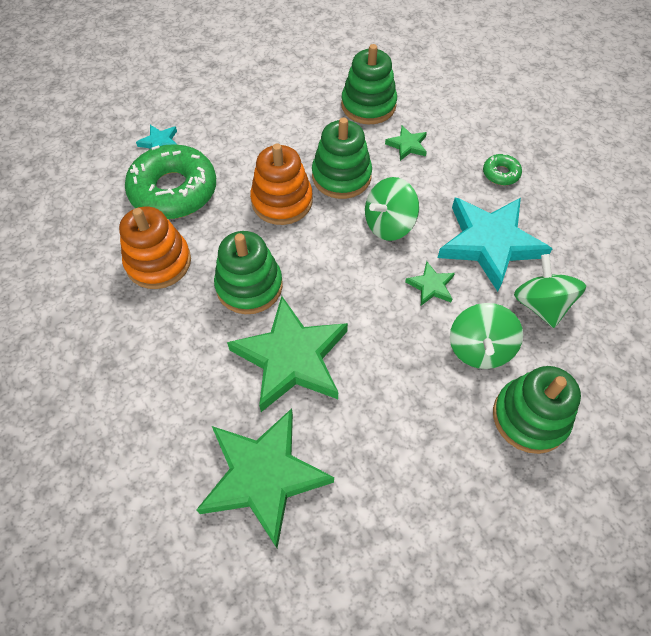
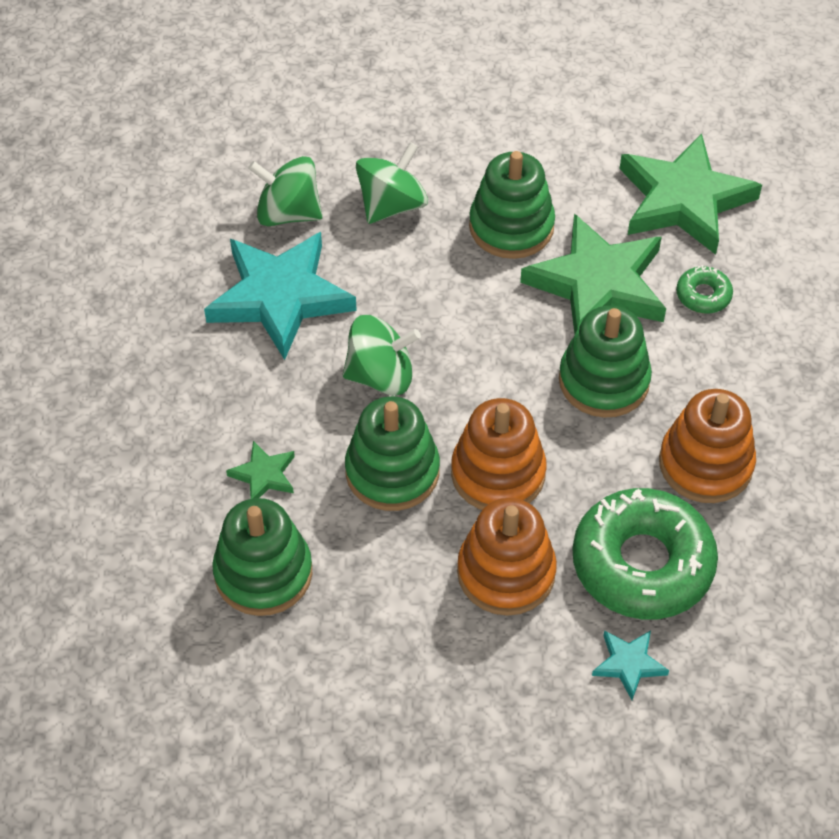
camera: 150 degrees left, 5 degrees down
(246, 155) = (506, 573): none -> orange stacking toy
(431, 286) = (390, 284): green star -> none
(501, 173) = (179, 373): green donut -> green donut (703, 295)
(530, 417) = (396, 134): green stacking toy -> green stacking toy (511, 227)
(541, 305) = (288, 213): green spinning top -> green spinning top turned 90 degrees clockwise

